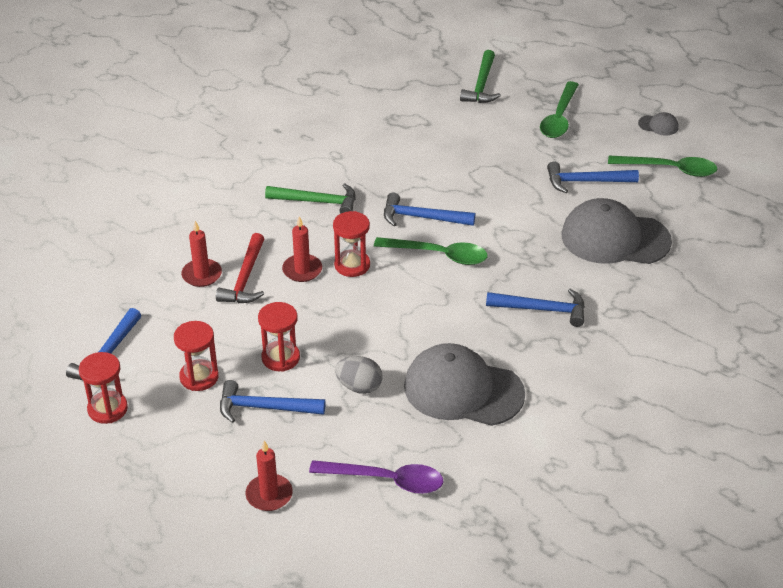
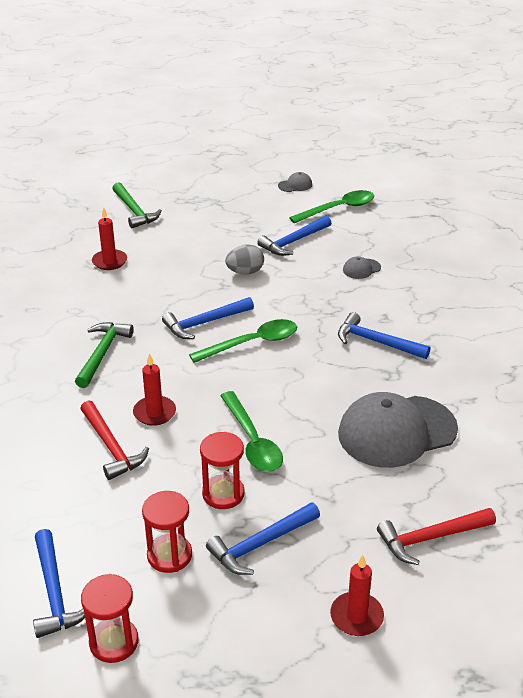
camera: 40 degrees left, 5 degrees down
(202, 275) = (66, 466): red candle -> red candle (109, 261)
(317, 202) = (102, 353): green hammer -> green hammer turned 45 degrees counterclockwise
(352, 265) = (192, 386): red hourglass -> none
(359, 387) = (317, 477): grey egg -> grey egg (245, 272)
(386, 480) = (431, 538): purple spoon -> red hammer
(542, 310) = (376, 342): blue hammer -> blue hammer turned 120 degrees counterclockwise
(559, 118) = (220, 209): green spoon -> green spoon (252, 441)
(615, 238) = (361, 269): grey cap -> grey cap, size x0.40

